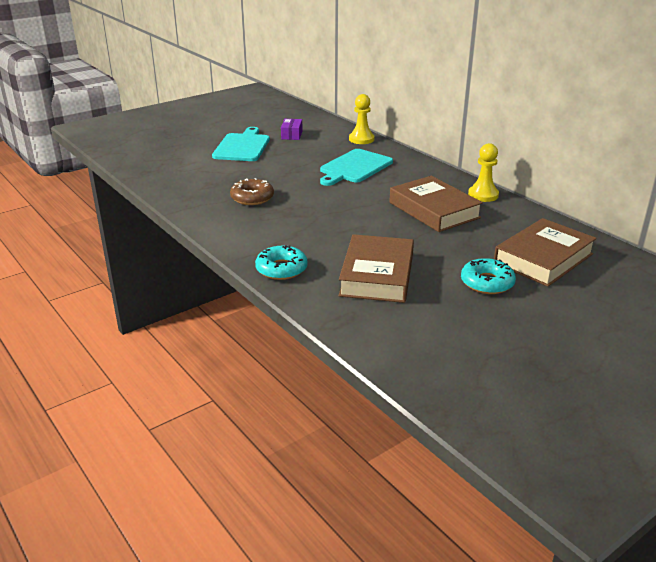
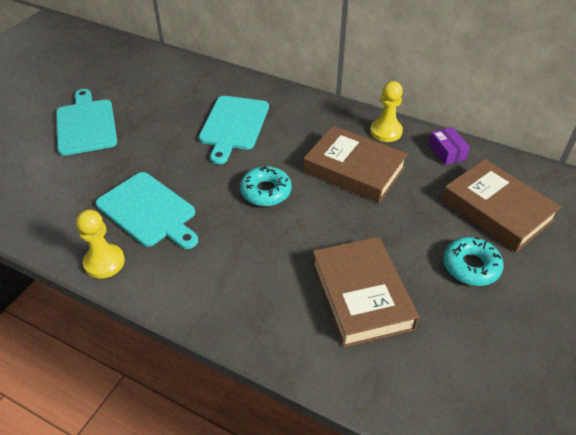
camera: 25 degrees left, 15 degrees up
(252, 198) = (149, 211): brown donut -> turquoise cutting board
(281, 269) = (254, 325): turquoise donut -> turquoise donut (266, 191)
(292, 135) = (133, 90): purple box -> purple box (447, 152)
(361, 139) = (214, 77): yellow pawn -> yellow pawn (104, 262)
(543, 258) = (496, 210): brown book -> brown book turned 60 degrees counterclockwise

